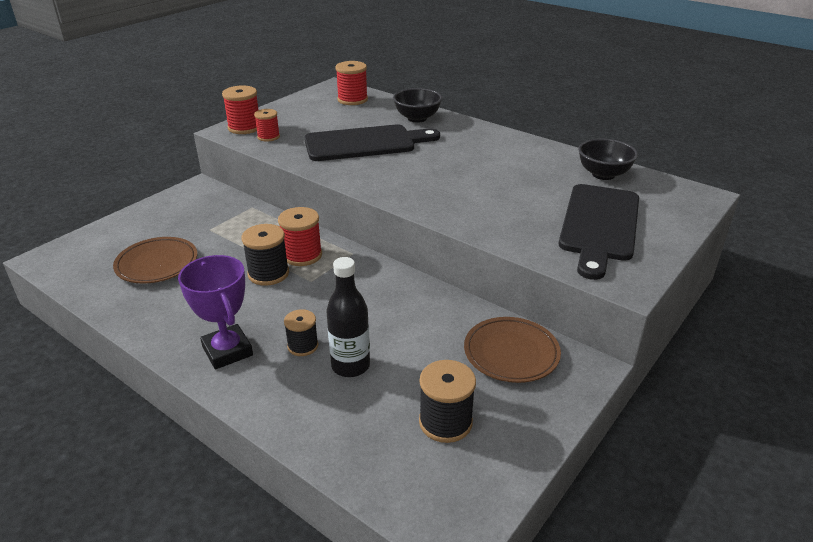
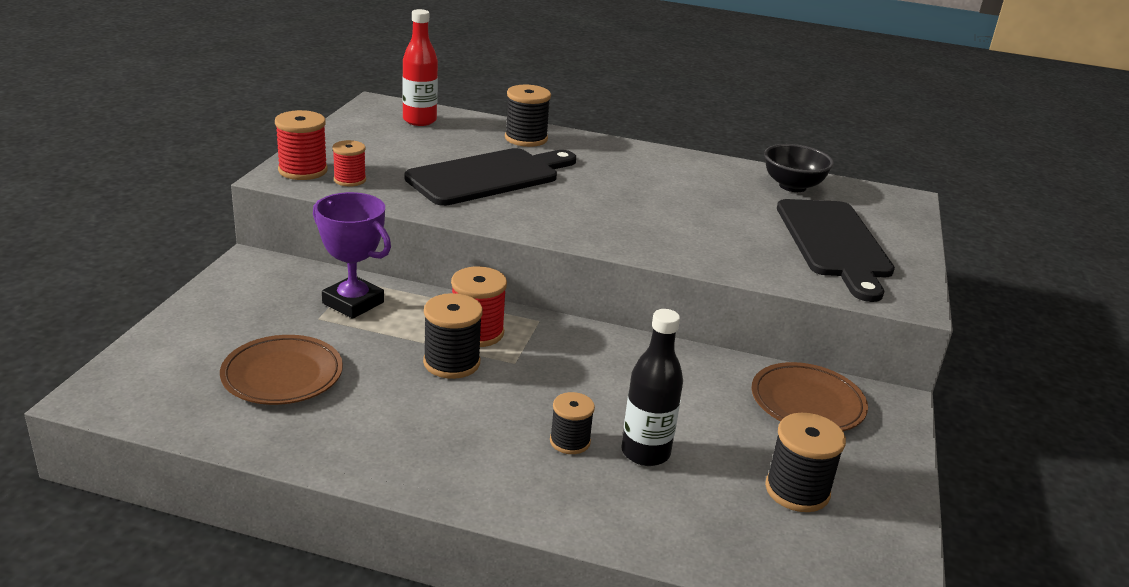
camera: 25 degrees left, 5 degrees down
(227, 351) = (480, 467): purple trophy -> purple trophy (353, 303)
(352, 100) = (419, 120): red spool -> red bottle
(417, 118) = (526, 138): black bowl -> black spool

